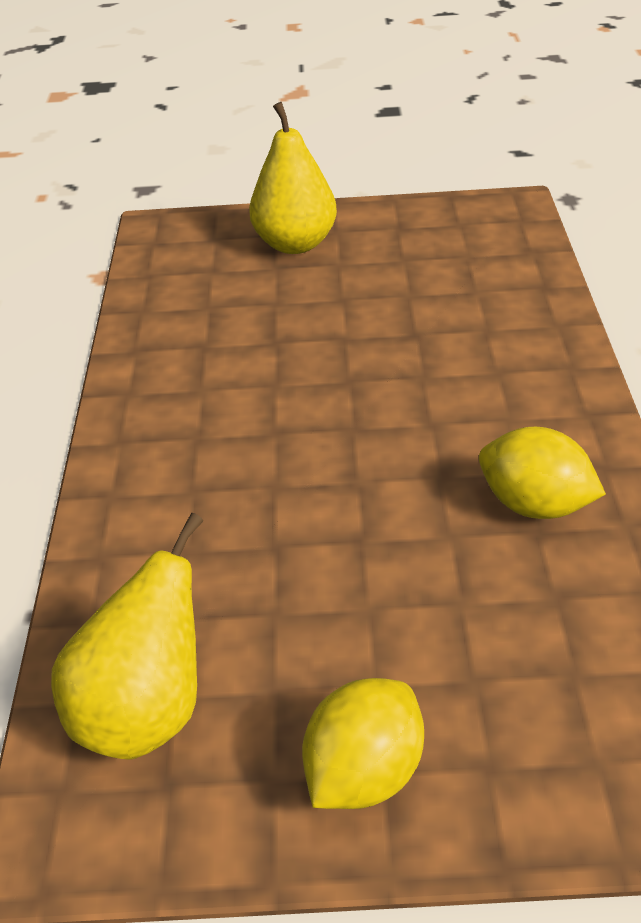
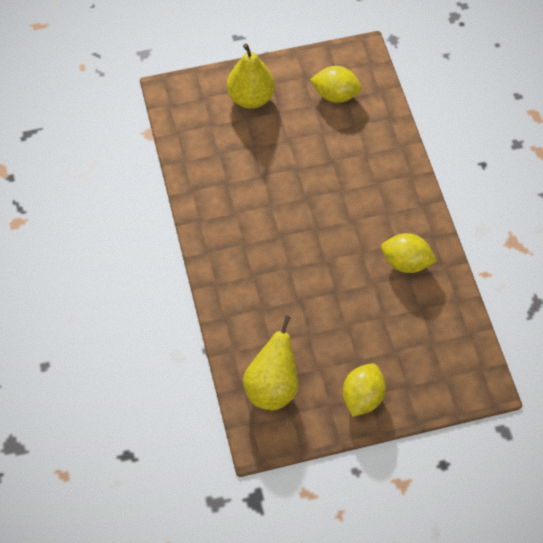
camera: 15 degrees left, 20 degrees up
(447, 251) = (335, 95): none -> yellow lemon

